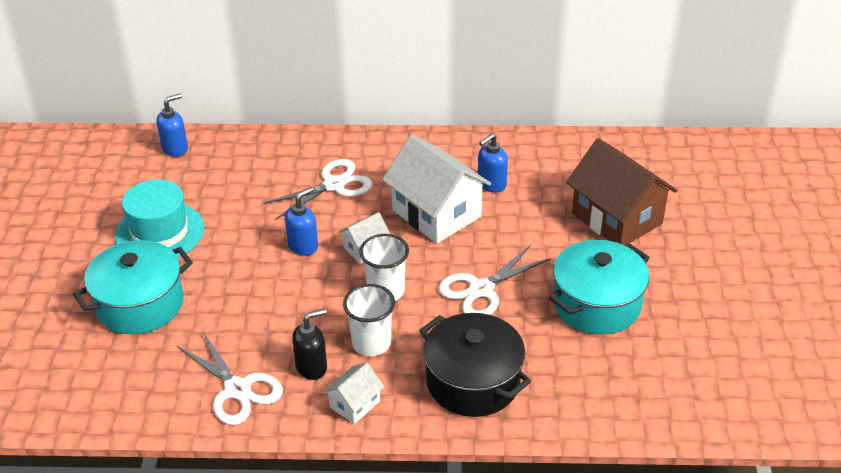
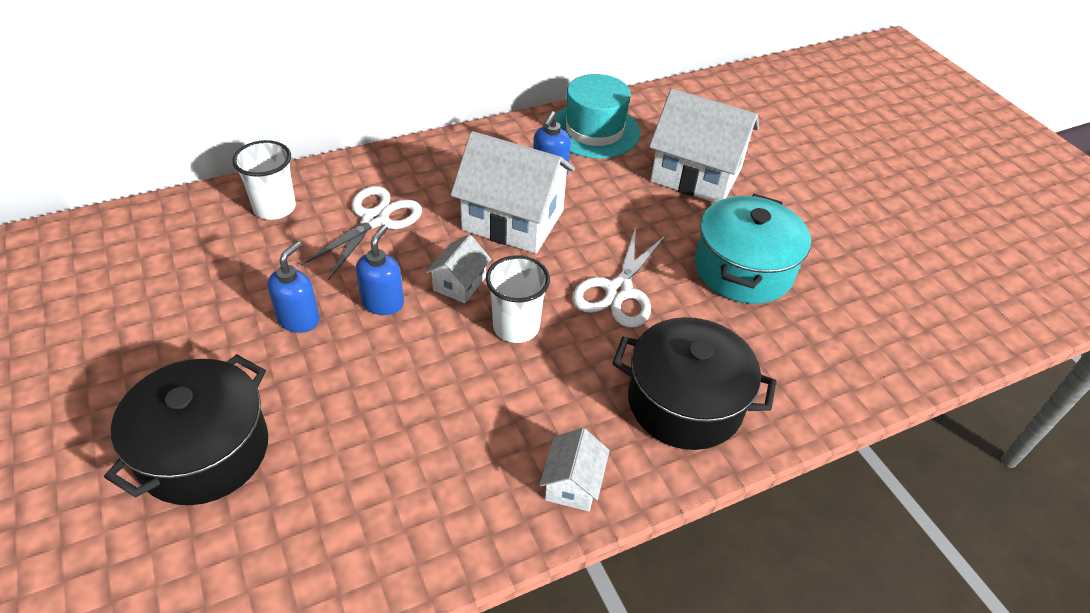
camera: 30 degrees left, 5 degrees up
(140, 304) = (204, 451): turquoise pot -> black pot
(159, 232) = (179, 342): turquoise hat -> turquoise hat (594, 131)
(175, 148) = (142, 228): blue soap dispenser -> blue soap dispenser (299, 319)
(237, 389) = (412, 523): white scissors -> none
(312, 367) = (489, 455): black soap dispenser -> none
(371, 343) = (541, 397): white cup -> white cup (274, 208)
(616, 218) = (696, 175): brown house -> white house

